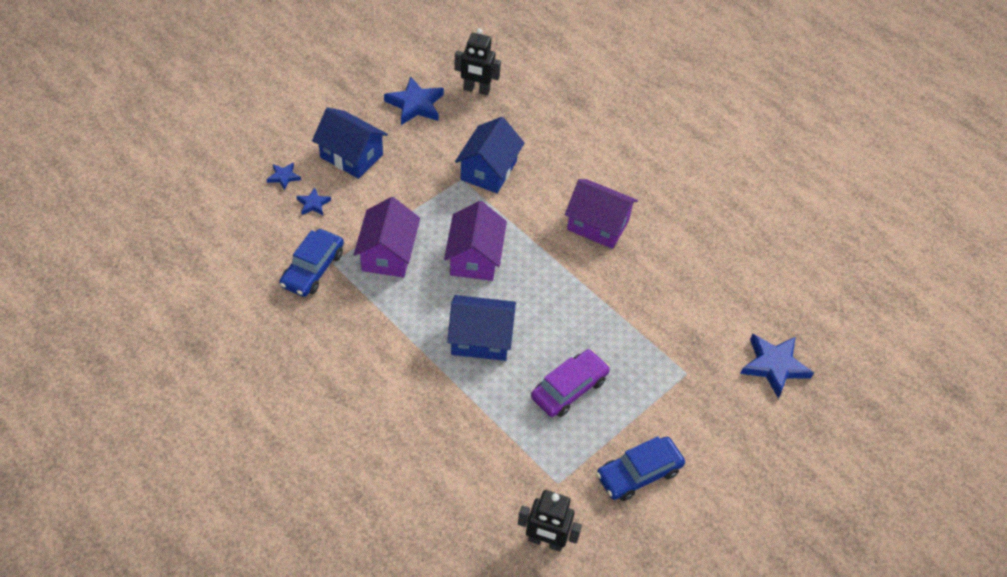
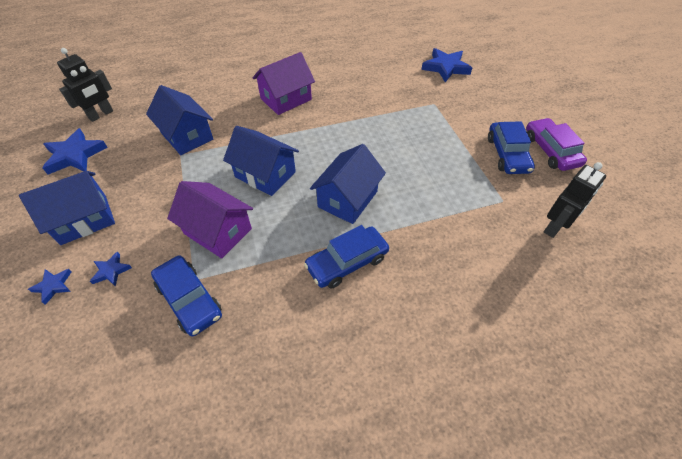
camera: 60 degrees left, 0 degrees up
(404, 366) = (347, 262): none -> blue car
(474, 257) = (265, 174): purple house -> blue house
(569, 389) = (421, 164): purple car -> purple car (550, 150)

